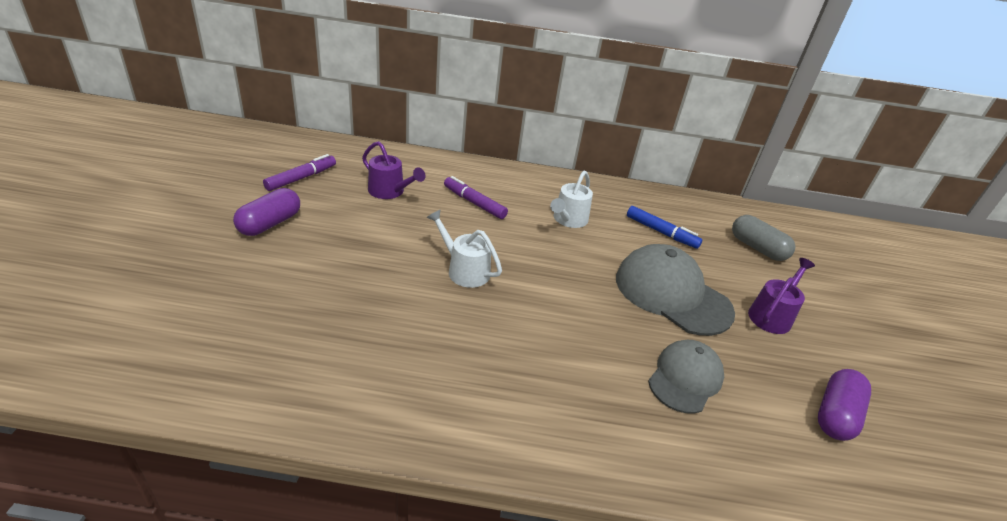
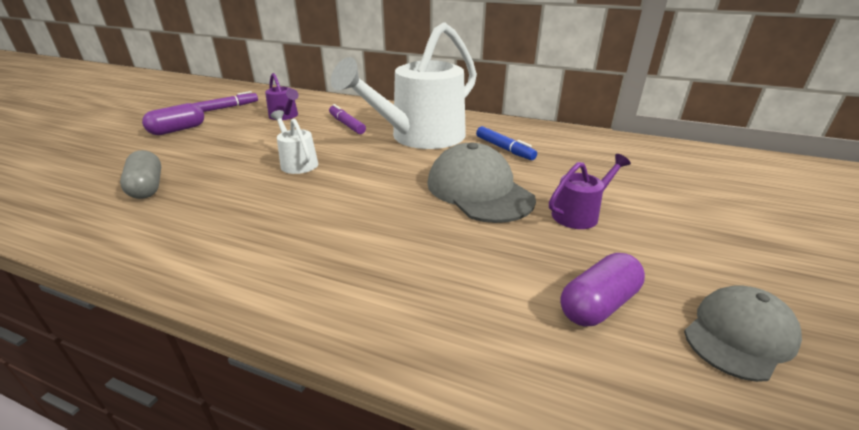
camera: 20 degrees right, 5 degrees down
(568, 220) = (420, 137): white watering can -> white watering can, size x2.29
(685, 378) = (439, 253): grey cap -> grey cap (739, 335)
(757, 248) = (601, 164): grey capsule -> grey capsule (147, 187)

